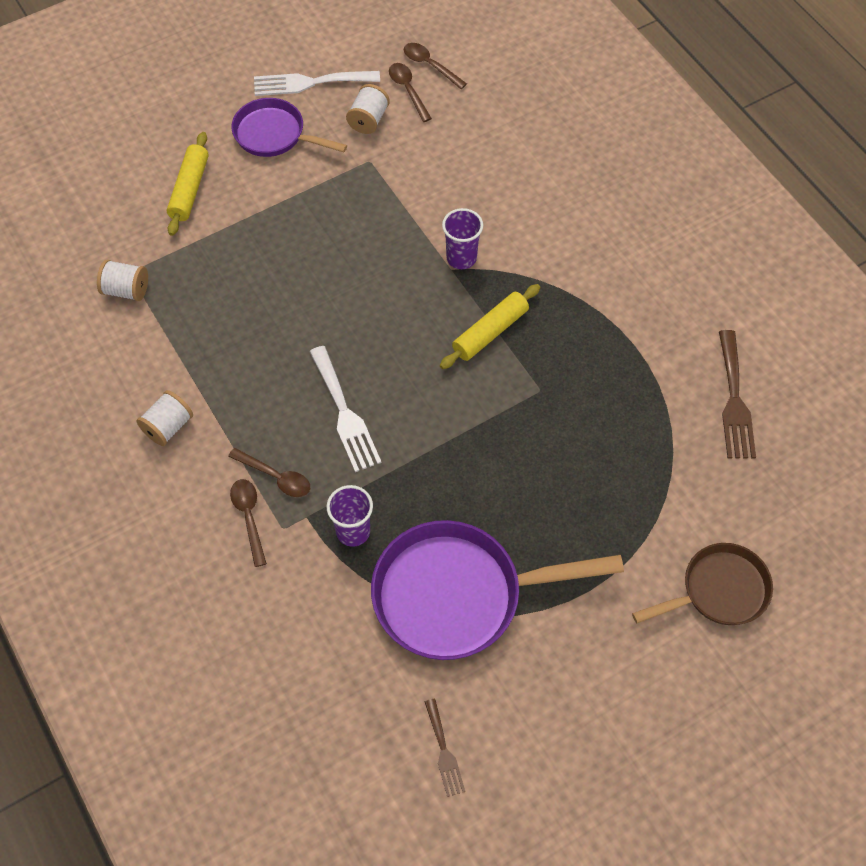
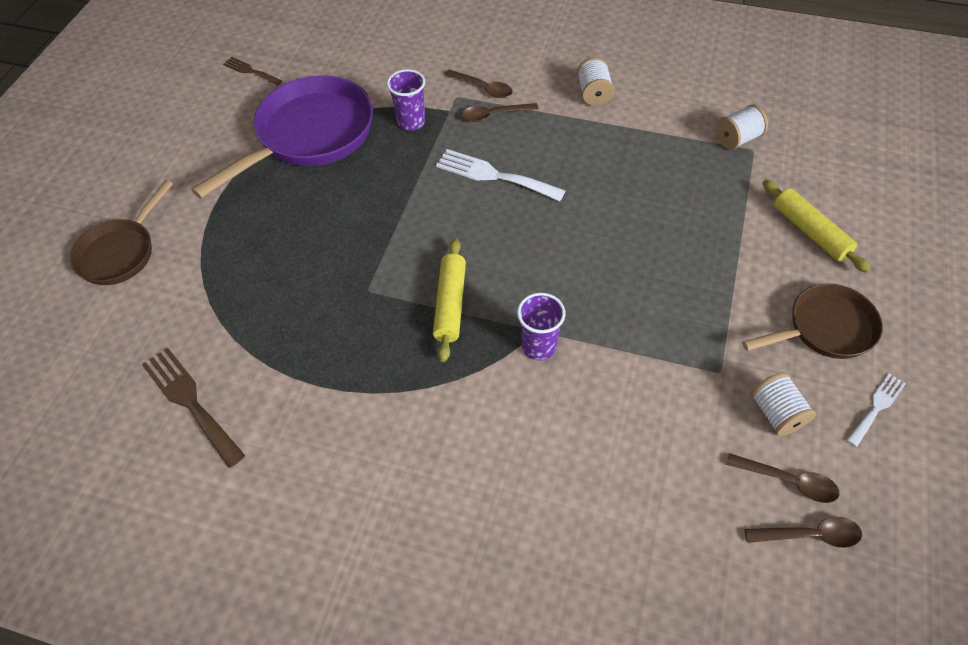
camera: 140 degrees right, 5 degrees down
(274, 135) = (825, 328): purple pan -> brown pan
(310, 83) = (876, 407): white fork -> white fork, size x0.59

